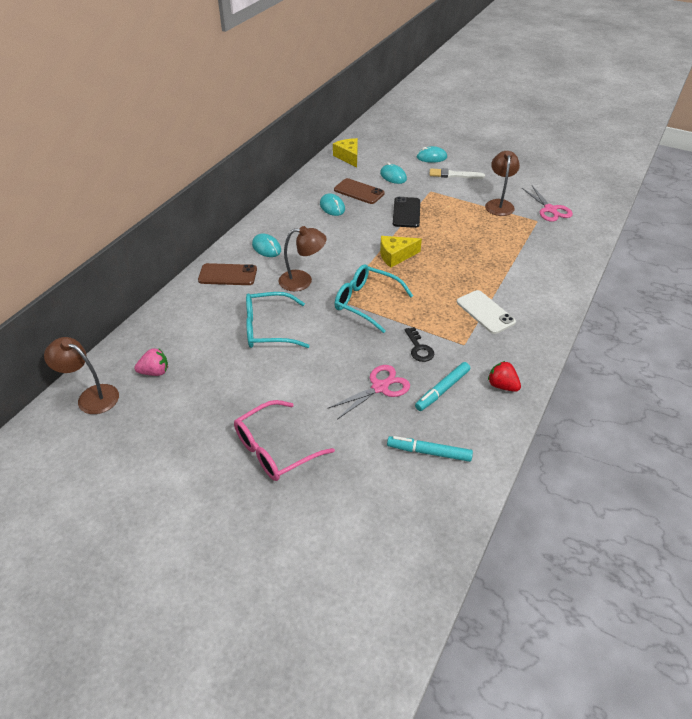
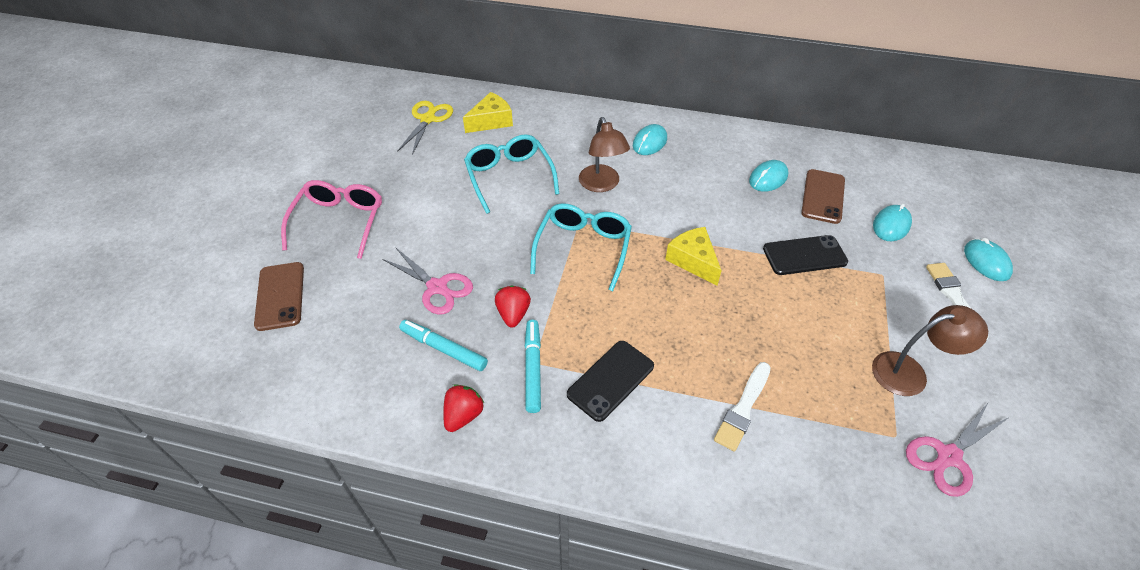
camera: 75 degrees right, 5 degrees up
(91, 396) = (391, 93): brown lamp -> none
(155, 372) = (428, 119): pink strawberry -> yellow scissors
(228, 275) = (587, 126): brown phone -> brown phone (280, 296)
(275, 449) = (339, 222): pink glasses -> pink glasses turned 60 degrees clockwise
(348, 157) = (904, 169): yellow cheese -> yellow cheese (491, 121)
(419, 348) = (513, 314): black key -> red strawberry
(429, 452) = (342, 349): turquoise marker -> turquoise marker (533, 368)
(485, 312) = (611, 380): white phone -> black phone
(513, 265) = (743, 408): none -> white brush

